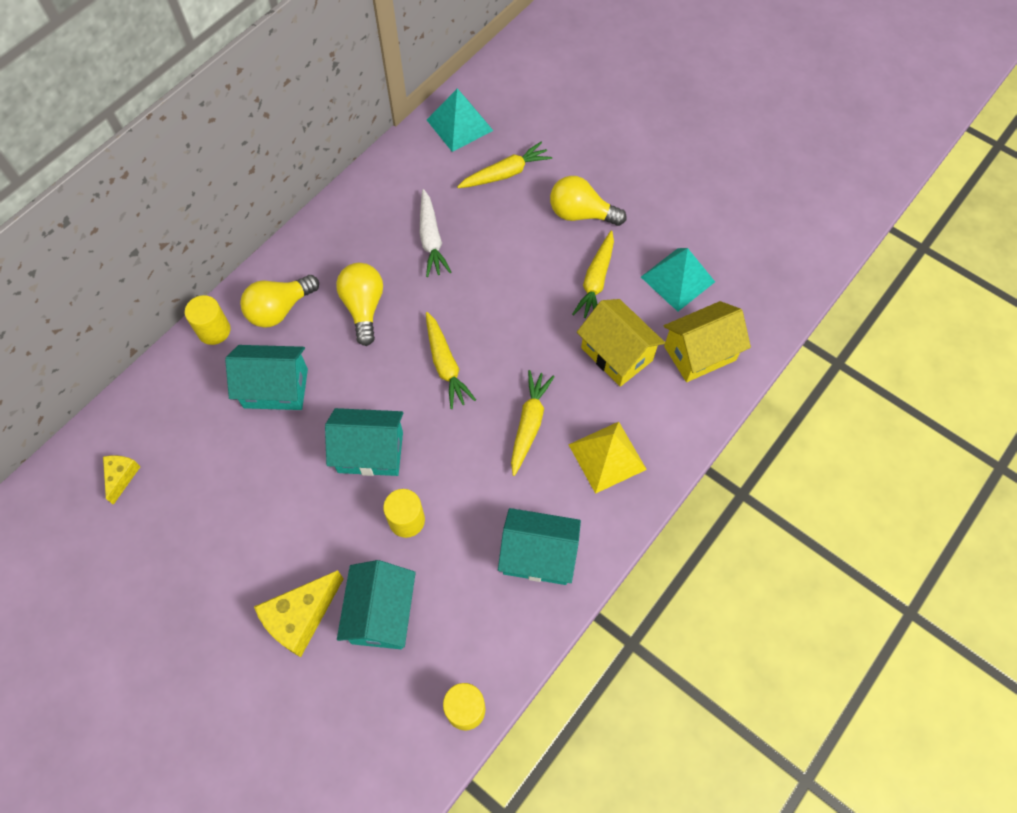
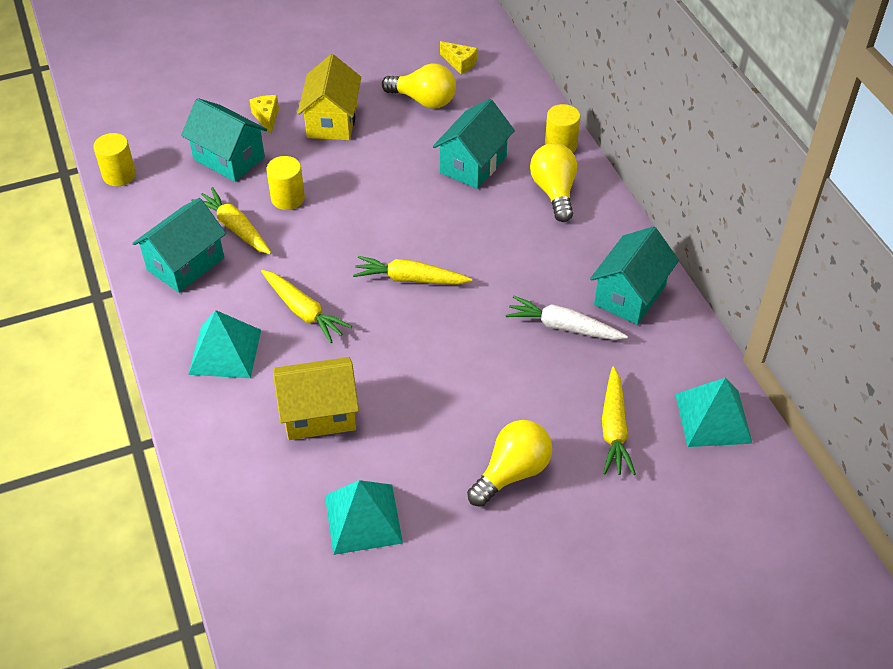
camera: 120 degrees right, 15 degrees down
(301, 617) = (267, 117): yellow cheese -> yellow cheese, size x0.56
(363, 307) = (516, 247): yellow light bulb -> yellow light bulb (424, 100)
(370, 452) = (365, 199): turquoise house -> turquoise house (630, 295)
(596, 281) = (416, 441): yellow carrot -> yellow carrot (235, 228)
(607, 457) = (225, 351): yellow pyramid -> turquoise pyramid
(699, 353) = (263, 486): yellow house -> yellow house (332, 121)

